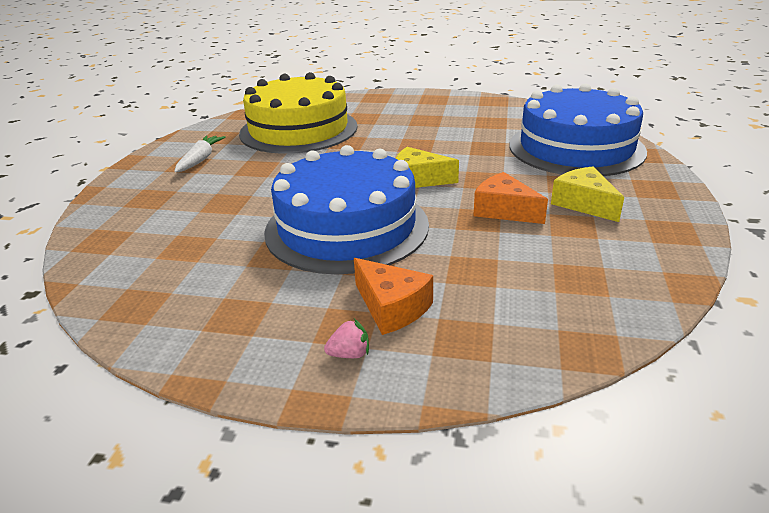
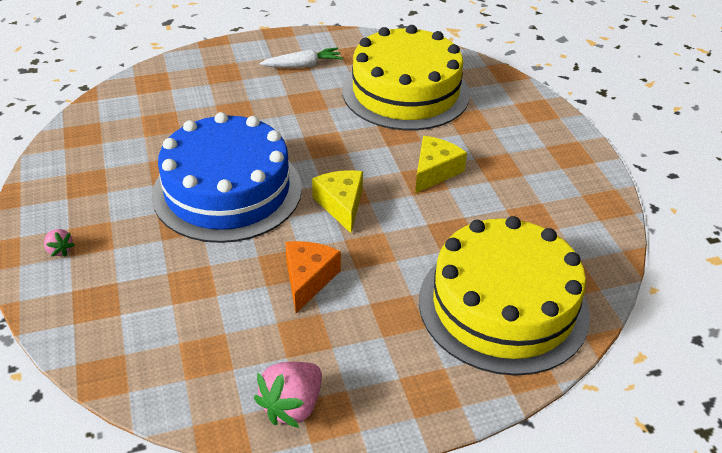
camera: 60 degrees right, 10 degrees up
(391, 307) = (120, 253): orange cheese -> none
(576, 148) = (503, 306): blue cake -> yellow cake
(584, 204) = (355, 336): yellow cheese -> yellow cheese (434, 171)
(659, 245) = (292, 406): none -> pink strawberry

